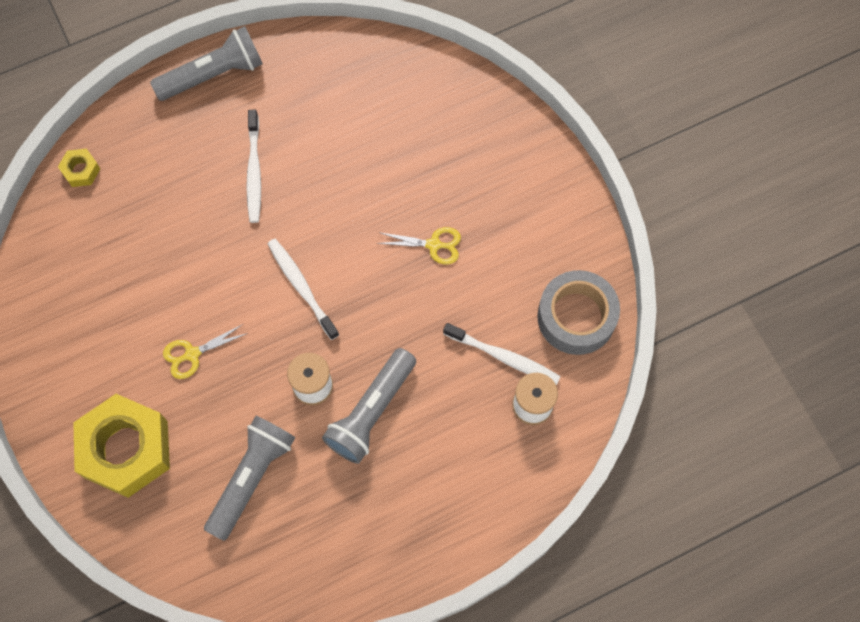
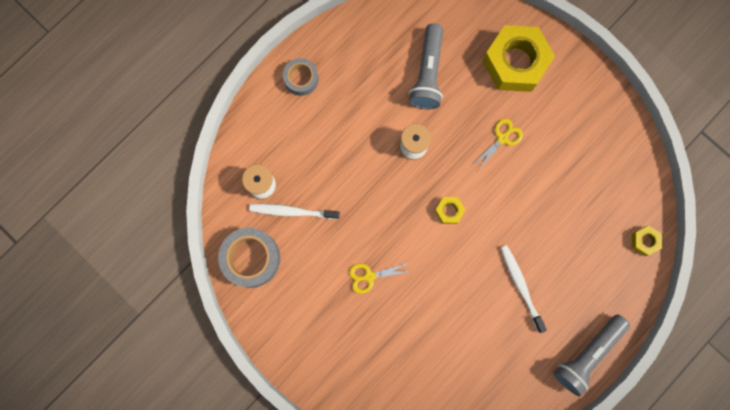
camera: 160 degrees right, 10 degrees up
(302, 287) = (449, 211): white toothbrush -> yellow nut
(371, 412) = (367, 142): grey flashlight -> none
(429, 534) = (301, 79): none -> grey tape

